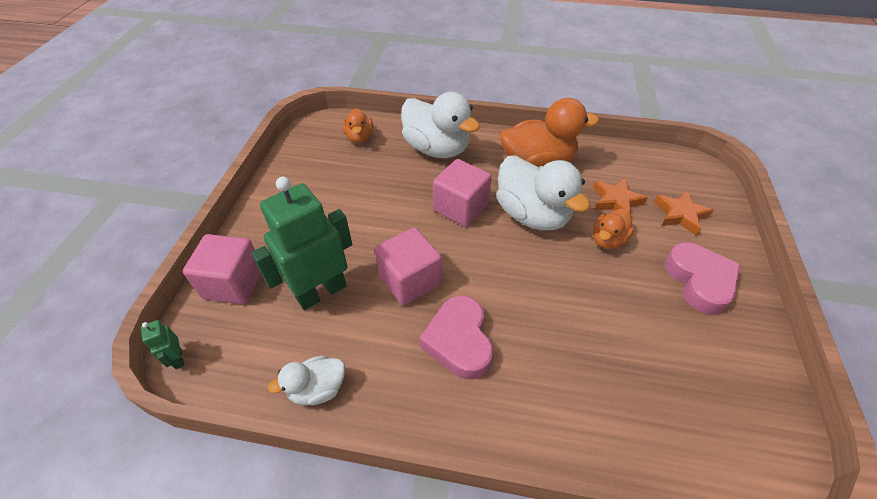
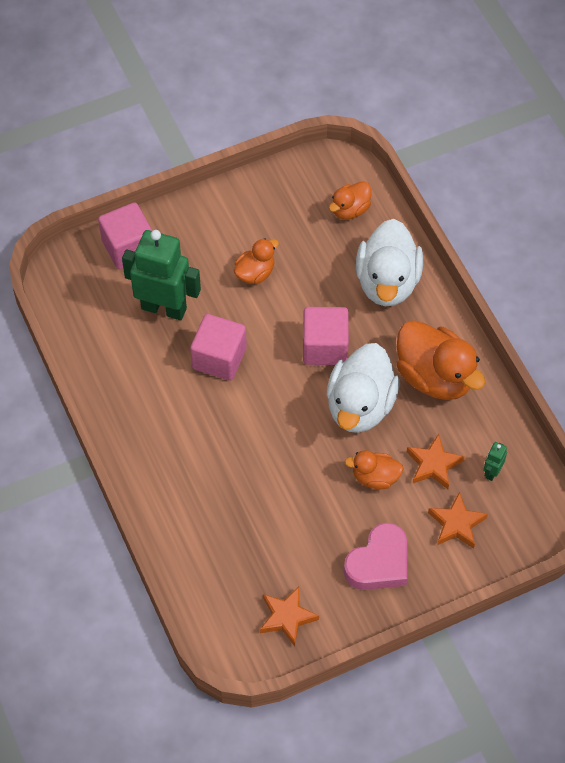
camera: 55 degrees right, 10 degrees up
(178, 358) = (53, 266): green robot -> green robot (492, 472)
(317, 389) = (94, 361): white duck -> none
(354, 213) = (255, 273): none -> orange duck
(459, 341) = (191, 422): pink heart -> none
(738, 387) = (287, 617): none -> orange star

